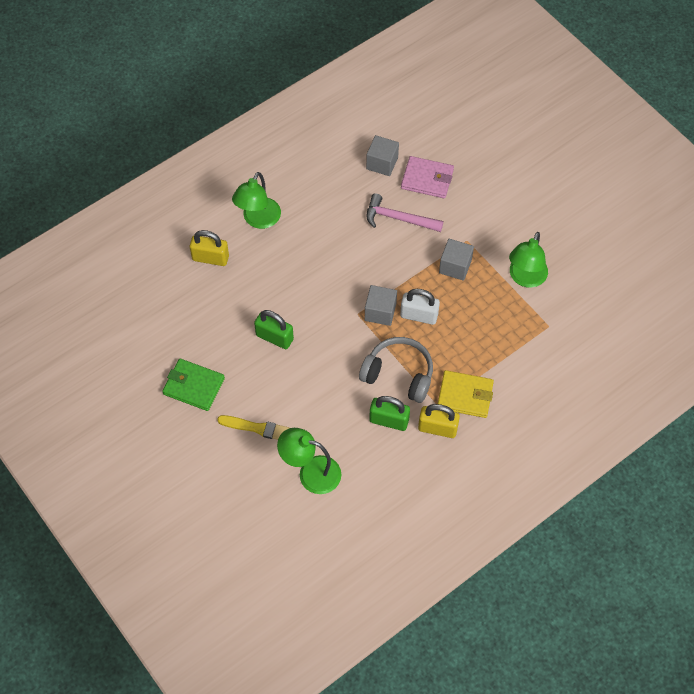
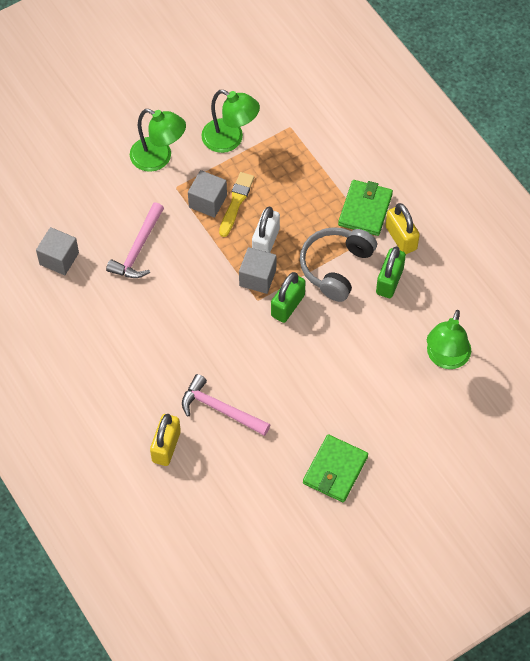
camera: 85 degrees left, 0 degrees up
(247, 294) = (220, 409): none -> pink hammer
(256, 428) = (391, 408): yellow brush -> yellow brush (236, 202)
(258, 220) = (119, 392): green lamp -> green lamp (158, 158)
(274, 337) = (279, 384): green padlock -> green padlock (287, 305)
(427, 179) = (89, 216): pink wallet -> none
(437, 428) = (401, 238): yellow padlock -> yellow padlock turned 45 degrees counterclockwise
(465, 395) = (365, 209): yellow wallet -> green wallet

